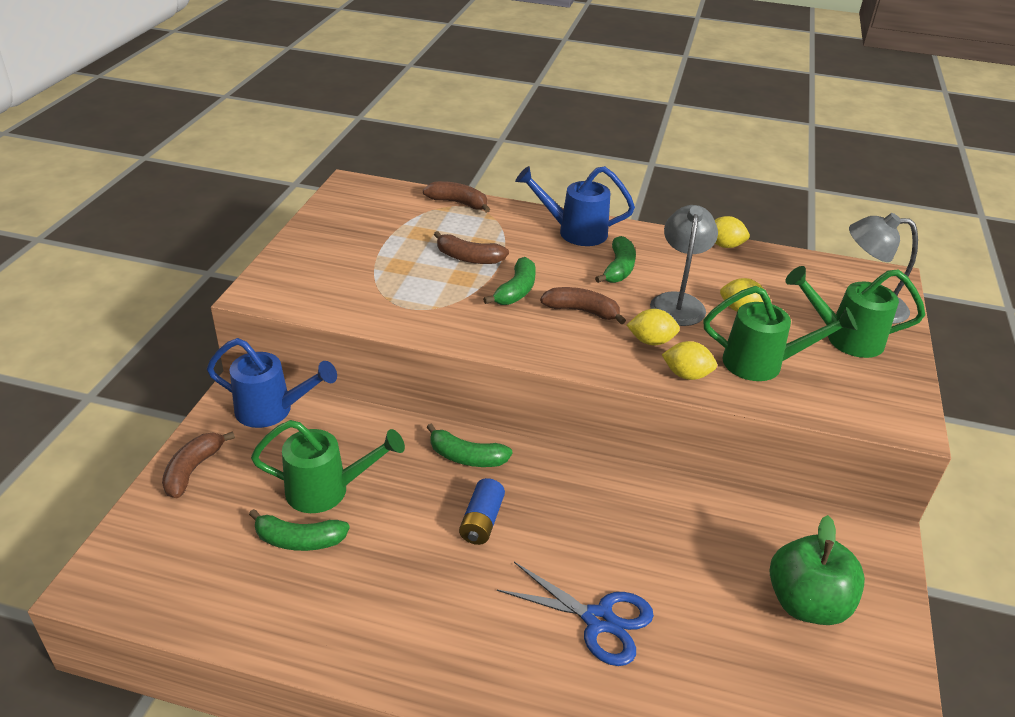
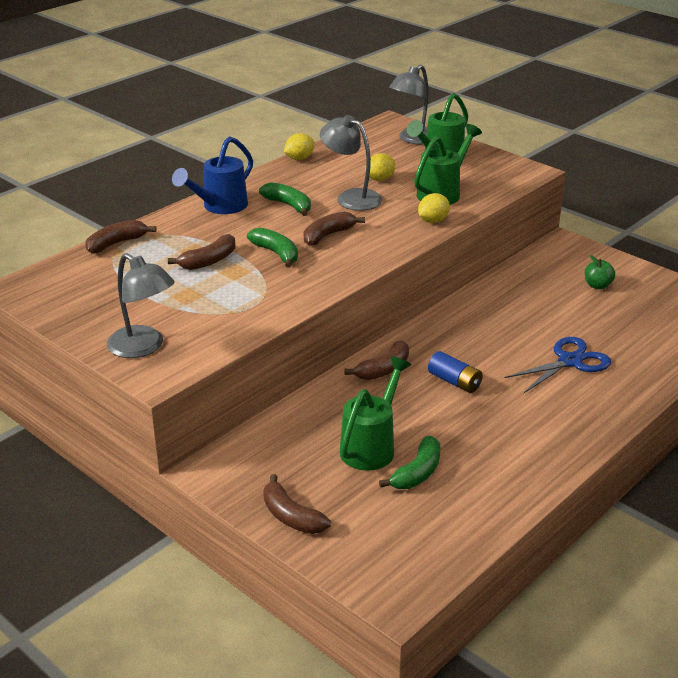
camera: 60 degrees left, 5 degrees down
(272, 410) = (246, 455): blue watering can -> none
(299, 271) = (143, 347): none -> grey lamp
(466, 457) = (383, 370): green banana -> brown banana
(651, 341) = (386, 221): yellow lemon -> none
(806, 603) = (597, 285): green apple -> green apple, size x0.51

